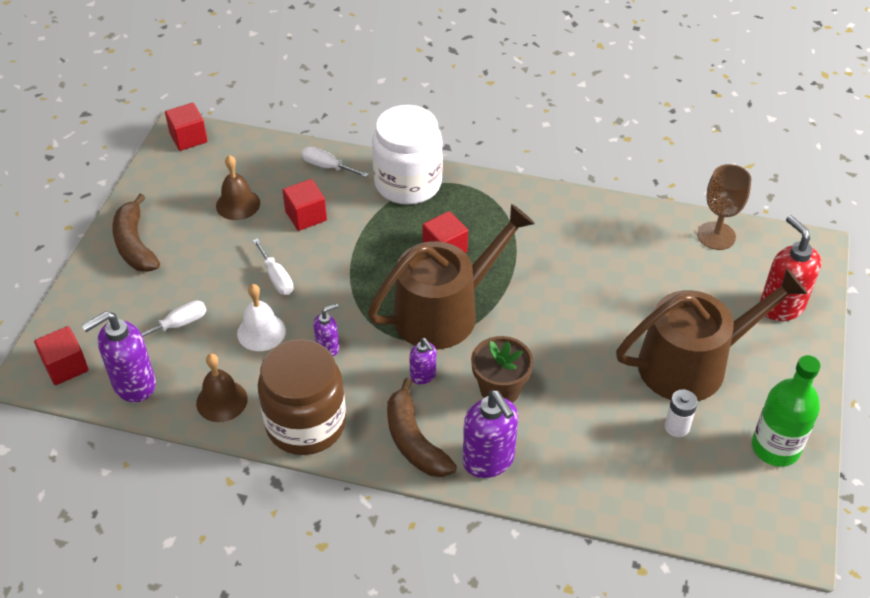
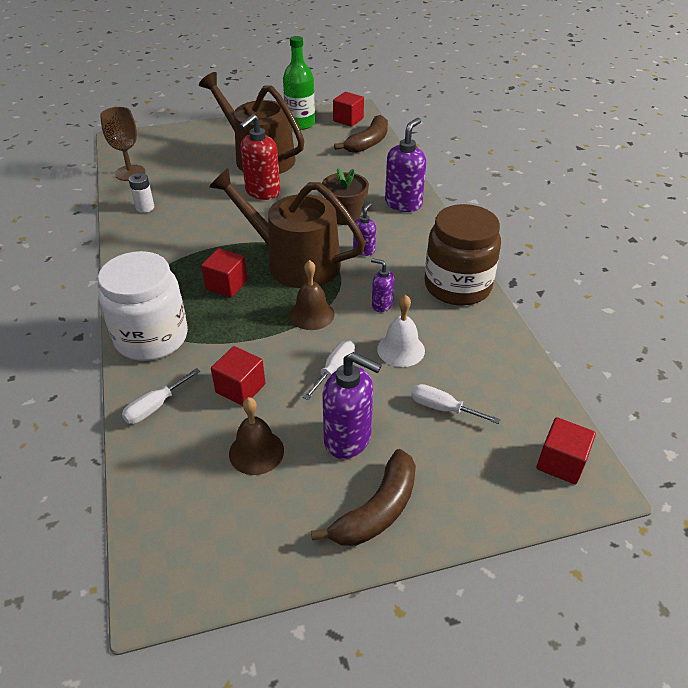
camera: 120 degrees left, 5 degrees down
(133, 384) = (526, 400): purple soap dispenser -> purple soap dispenser (348, 439)
(188, 138) = (164, 574): red cube -> red cube (348, 120)
(221, 401) = (485, 338): brown bell -> brown bell (311, 314)
(327, 167) = (155, 407): white screwdriver -> white screwdriver turned 45 degrees clockwise
(414, 441) = (420, 235): brown banana -> brown banana (368, 142)
(677, 427) = (314, 152): white battery -> white battery (145, 207)
(781, 306) = (185, 140): red soap dispenser -> red soap dispenser (262, 192)

